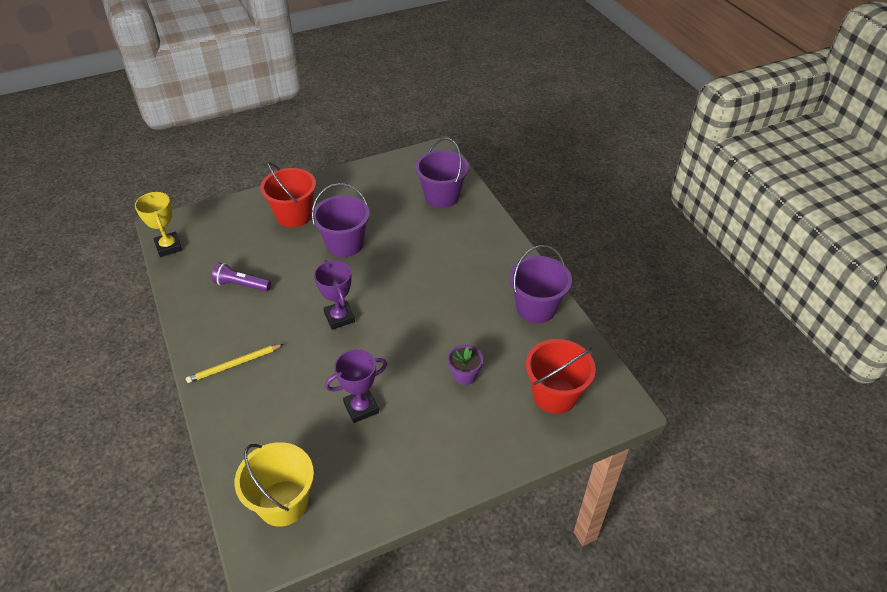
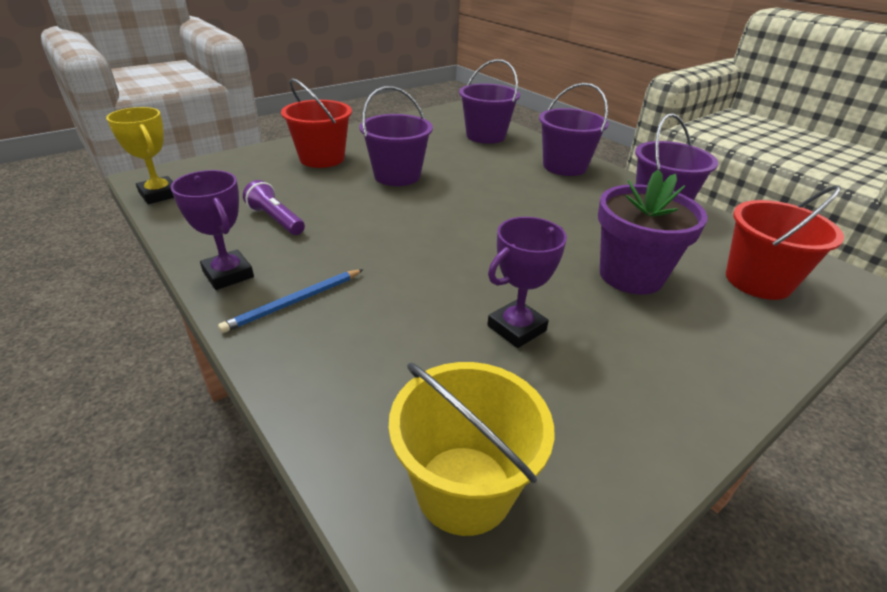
camera: 15 degrees left, 10 degrees down
(234, 365) = (294, 302): yellow pencil -> blue pencil
(241, 285) = (276, 220): purple flashlight -> purple flashlight turned 45 degrees clockwise
(339, 317) = (427, 237): purple trophy -> purple trophy (228, 274)
(464, 375) = (631, 275): purple flower pot -> purple flower pot, size x1.93
(488, 247) = (564, 166): none -> purple bucket

